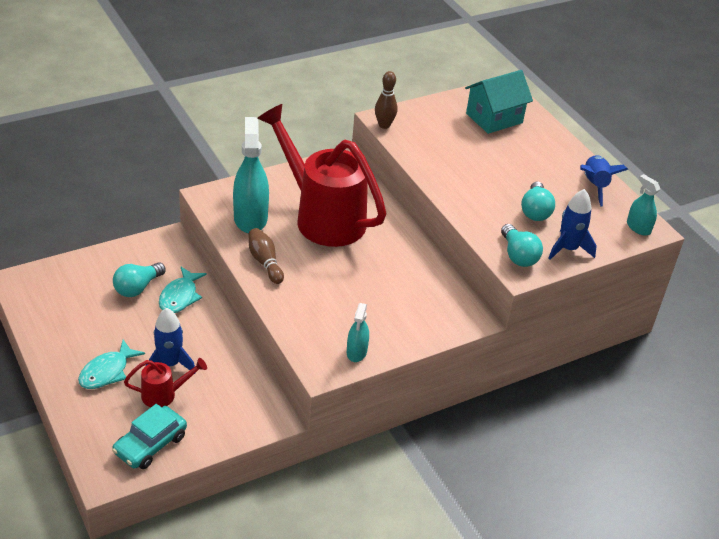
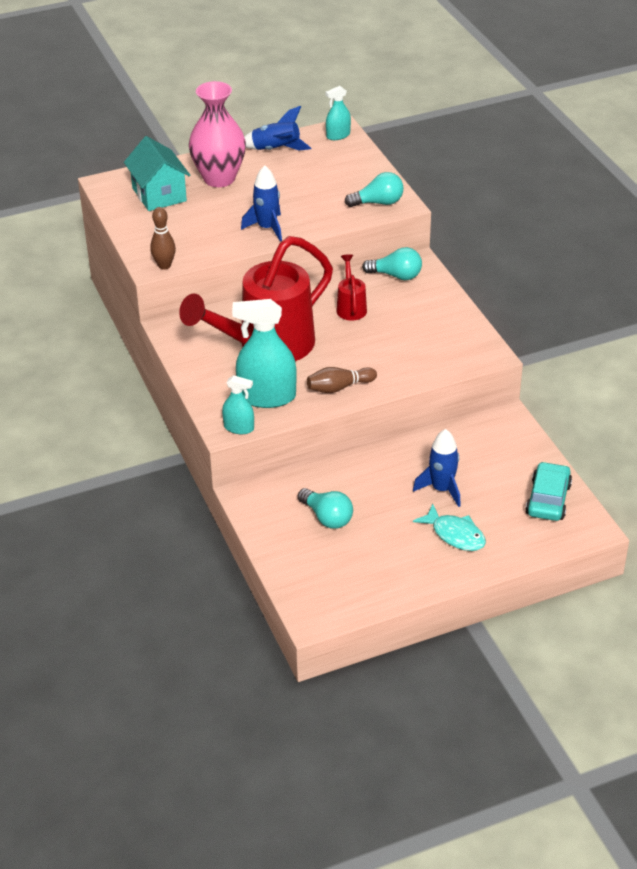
camera: 80 degrees left, 0 degrees up
(150, 444) = (548, 499): turquoise car -> turquoise car turned 120 degrees counterclockwise
(164, 395) = (484, 492): red watering can -> red watering can (351, 307)
(180, 296) = (342, 484): turquoise fish -> none
(356, 352) = (465, 333): turquoise spray bottle -> turquoise spray bottle (239, 428)
(531, 151) = (219, 178): none -> pink vase
(535, 211) = (313, 186): turquoise light bulb -> turquoise light bulb (396, 275)
(568, 249) = (368, 175): blue rocket -> blue rocket (267, 228)

